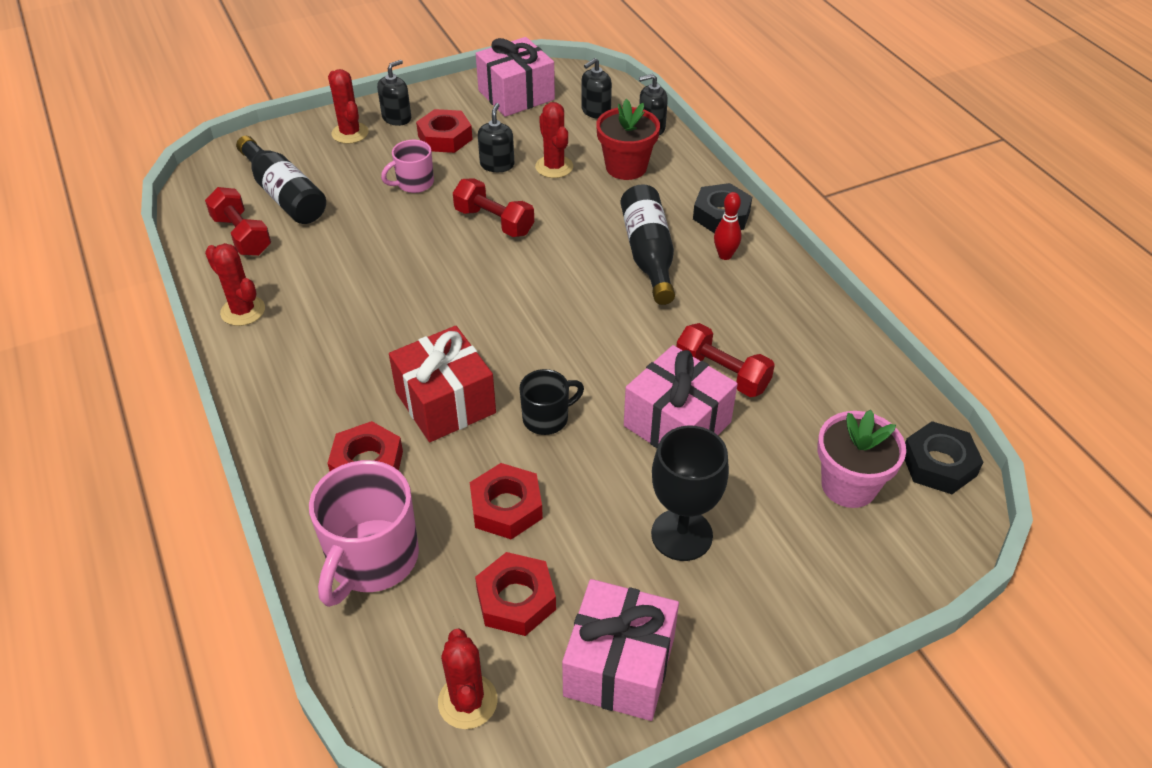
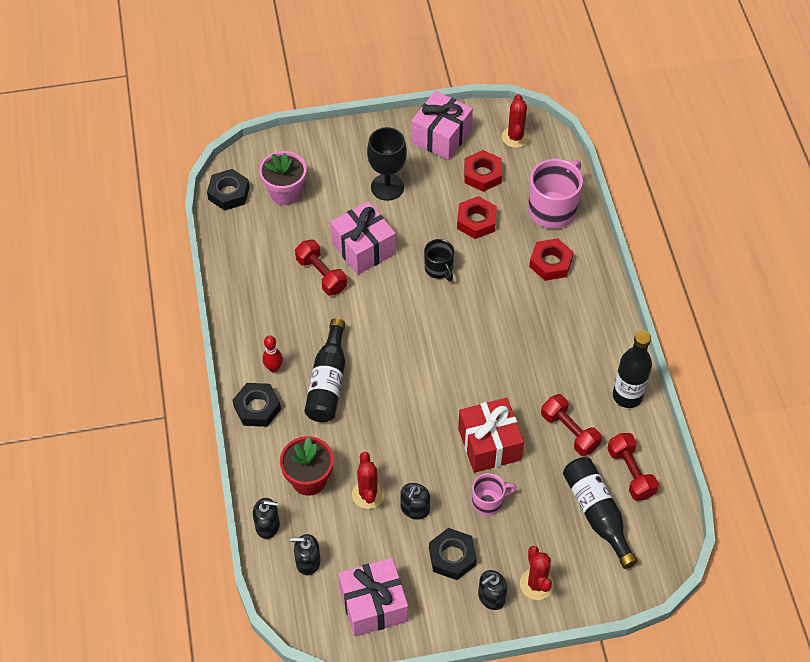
camera: 165 degrees left, 10 degrees up
(243, 311) = (627, 396): red cactus -> black bottle
(445, 137) = (452, 556): red nut -> black nut
(445, 402) = (498, 293): red gift -> red gift (489, 444)
(494, 222) = (433, 442): red dumbbell -> red dumbbell (569, 431)
(547, 418) = (439, 269): black mug -> black mug turned 105 degrees counterclockwise
(596, 111) = (308, 562): black soap dispenser -> black soap dispenser turned 150 degrees counterclockwise

